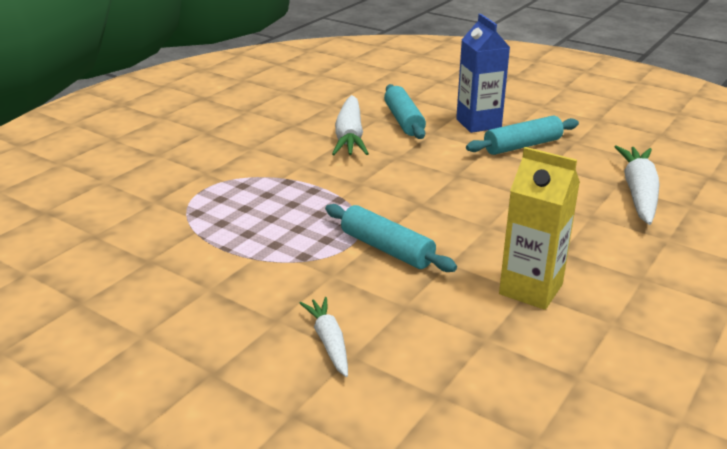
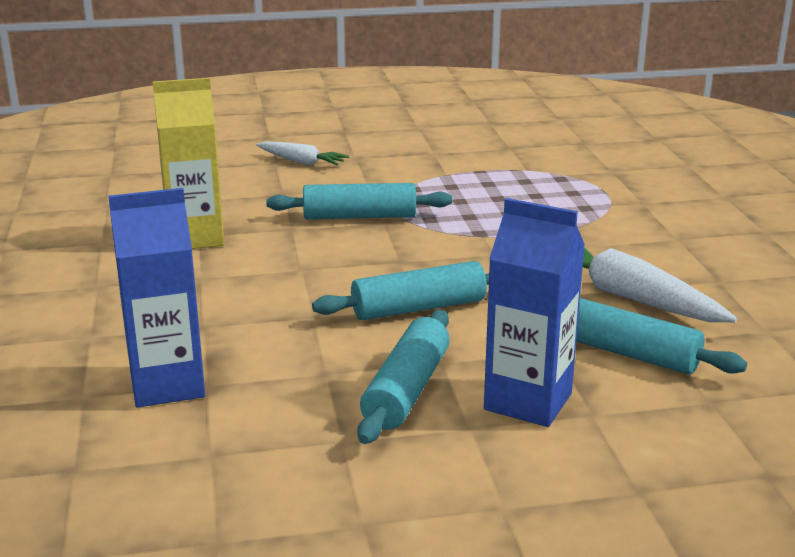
camera: 135 degrees right, 5 degrees down
(457, 174) = (419, 308): none -> turquoise rolling pin
(638, 193) = (167, 385): white carrot -> blue carton

